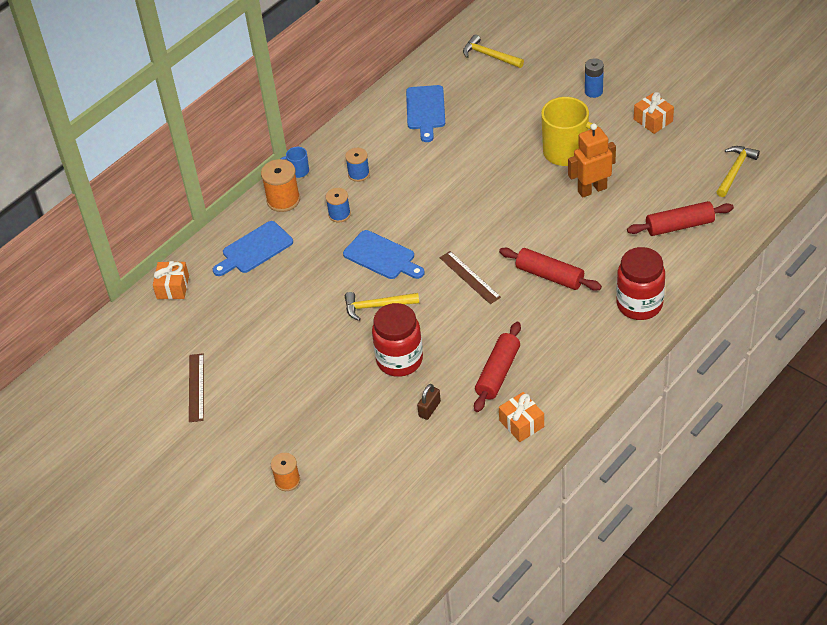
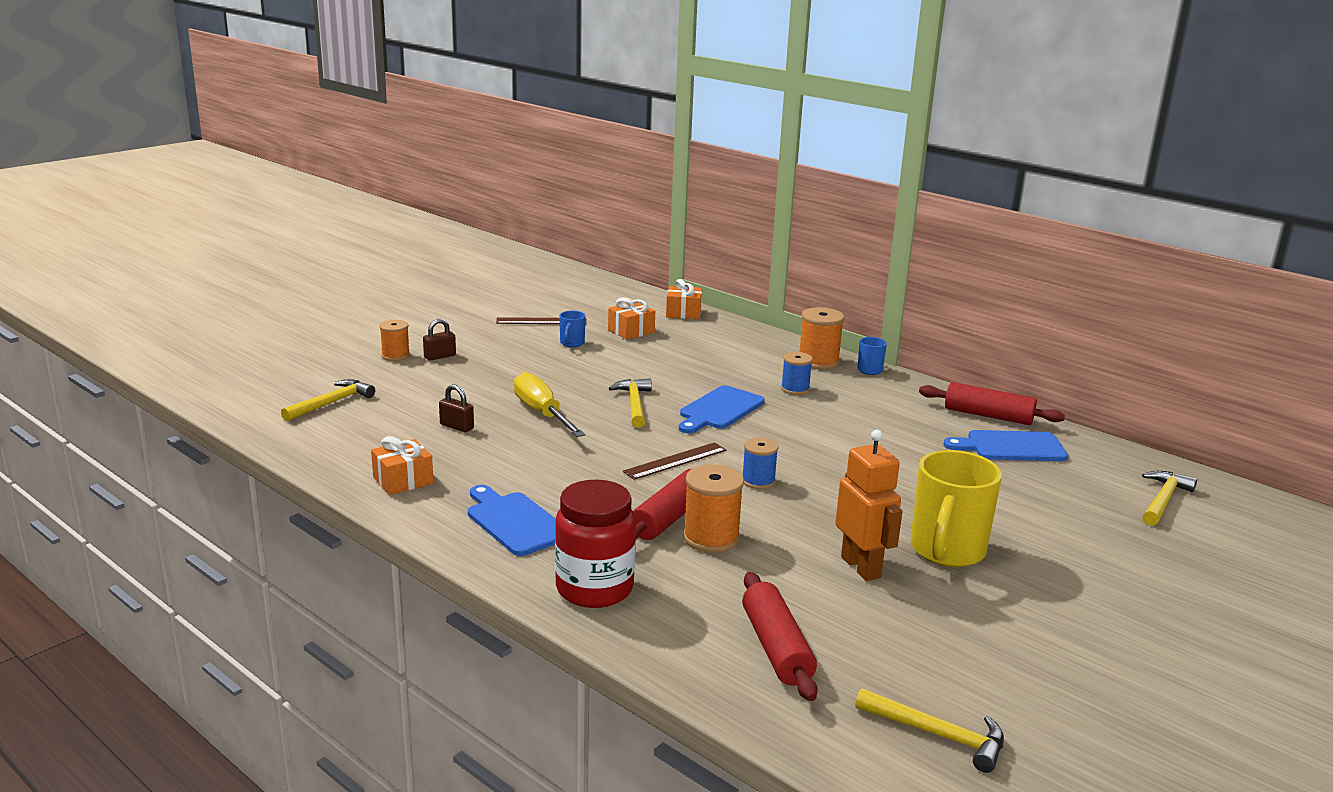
camera: 85 degrees right, 25 degrees down
(251, 359) = (572, 343): none -> blue mug
(254, 249) = (736, 347): blue cutting board -> blue cutting board (515, 522)
(287, 448) = (440, 356): none -> brown padlock
(358, 174) = (870, 401): blue spool -> blue spool (758, 481)
(394, 501) = (331, 403): none -> yellow hammer
(399, 360) = (542, 413): red jar -> yellow screwdriver
(498, 373) = (497, 470): red rolling pin -> red rolling pin (988, 416)
(571, 255) = (711, 538): none -> orange spool
(593, 91) = (1116, 588): blue battery -> none
(653, 120) = (1060, 646): orange gift -> orange gift (631, 331)

